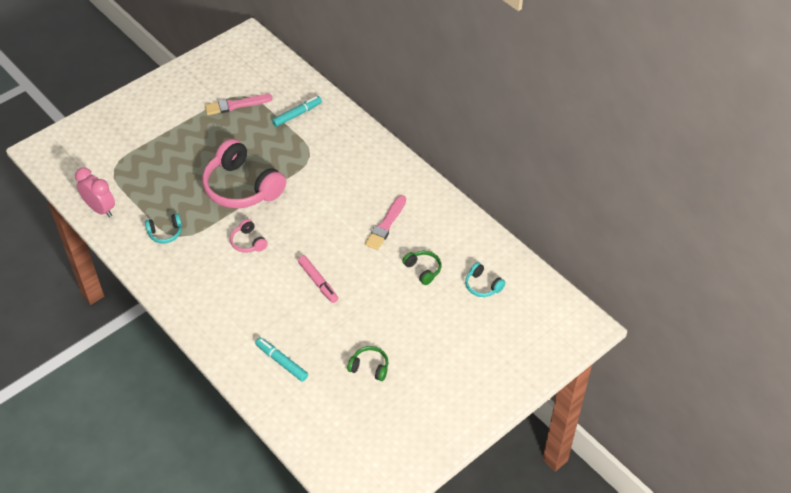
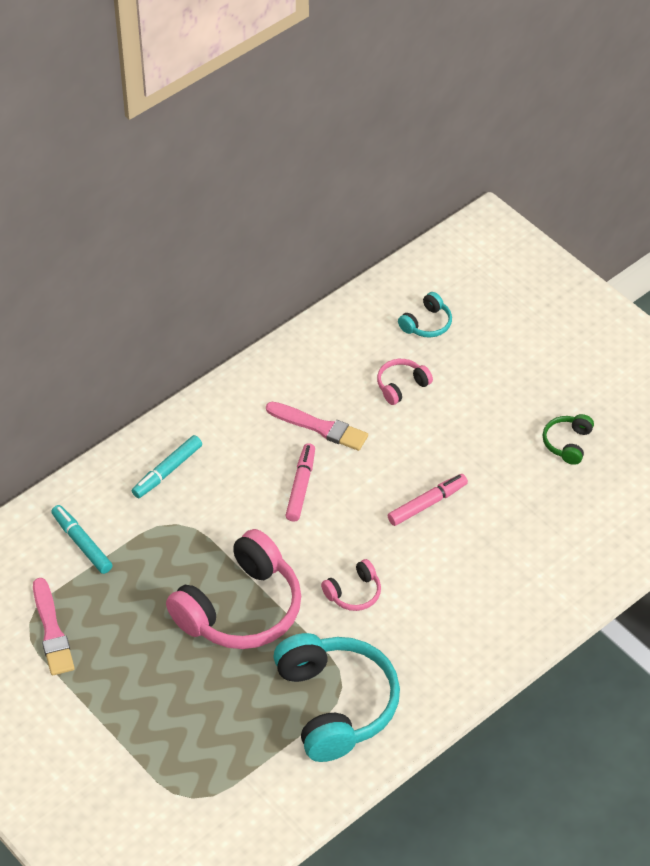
camera: 90 degrees left, 0 degrees up
(100, 209) = (284, 805): pink clock -> none
(165, 233) = (336, 705): turquoise headphones -> turquoise headphones, size x2.23
(281, 362) = (567, 540): turquoise marker -> turquoise marker (167, 471)
(335, 215) = (301, 486): none -> pink marker
(423, 270) = (401, 386): green headphones -> pink headphones

